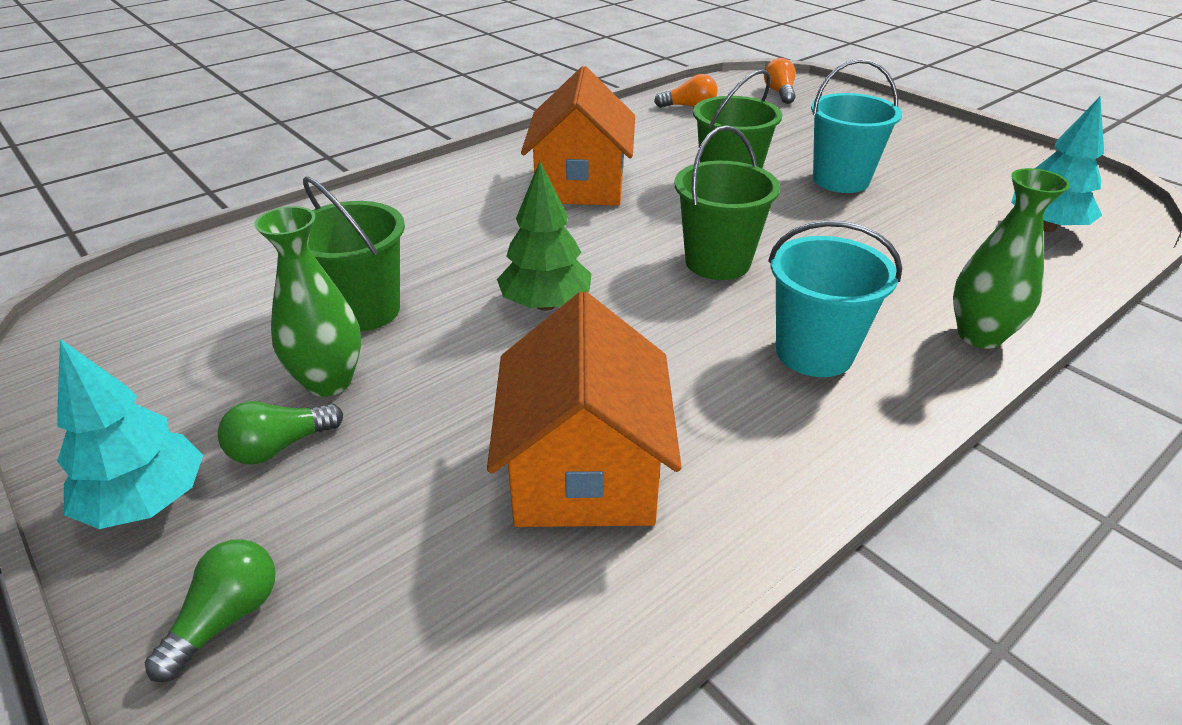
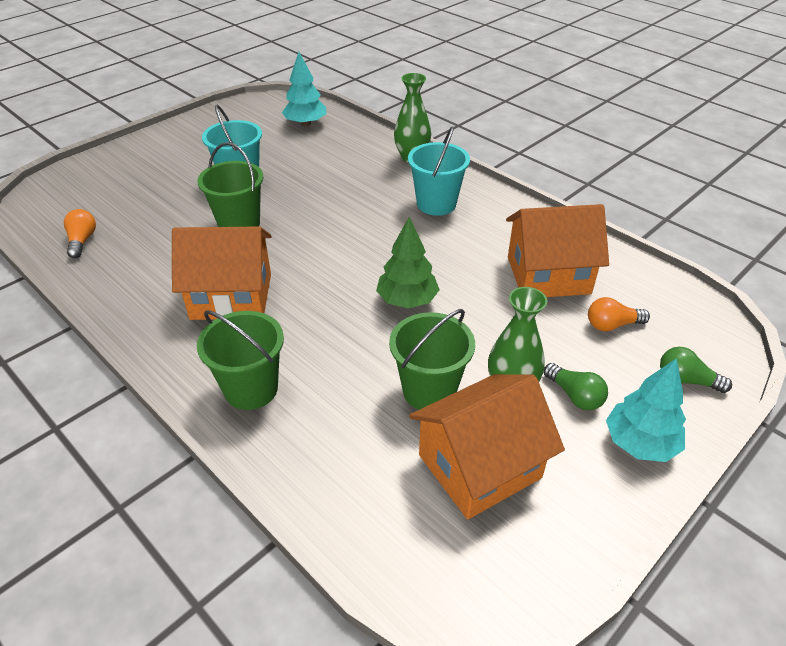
camera: 95 degrees left, 5 degrees up
(224, 338) = (479, 466): none -> orange house
(717, 262) = (349, 232): green bucket -> green bucket (251, 389)
(779, 93) = (69, 193): orange light bulb -> orange light bulb (612, 325)

